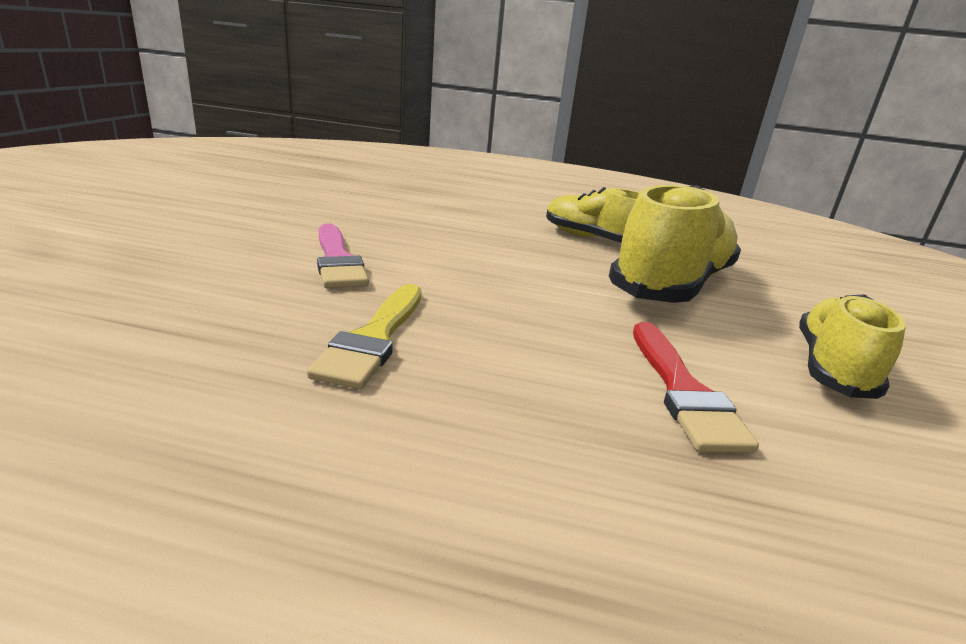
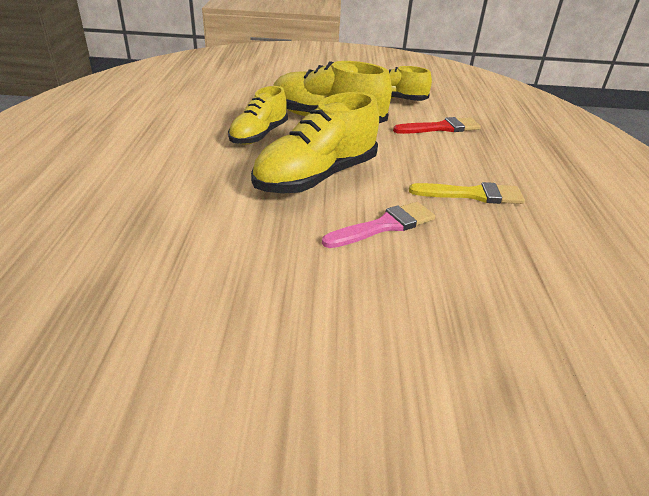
camera: 100 degrees left, 10 degrees up
(472, 249) = (316, 177): none -> yellow shoe

